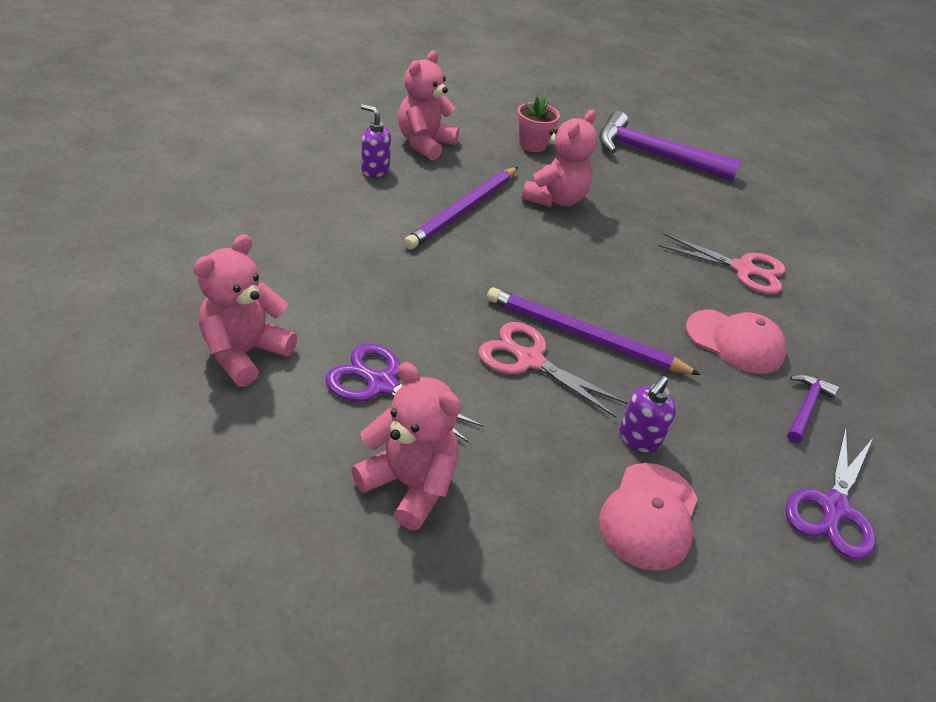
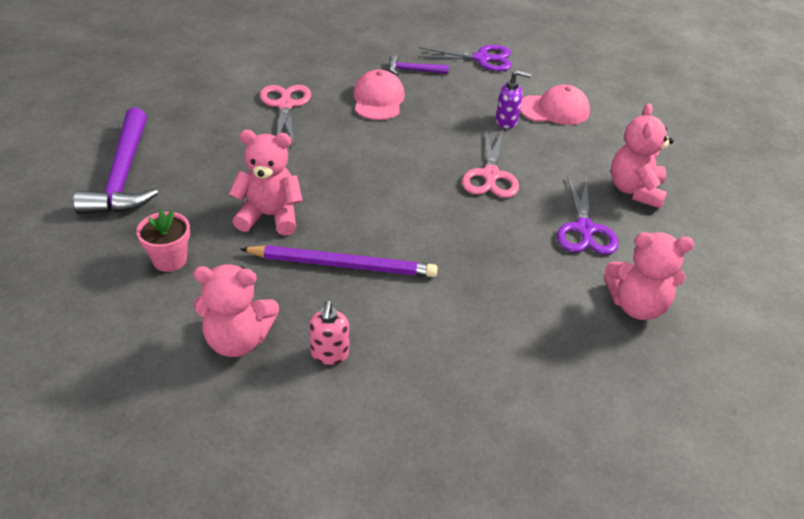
camera: 115 degrees left, 0 degrees up
(375, 170) = (329, 354): purple soap dispenser -> pink soap dispenser
(583, 336) = (441, 159): purple pencil -> none

